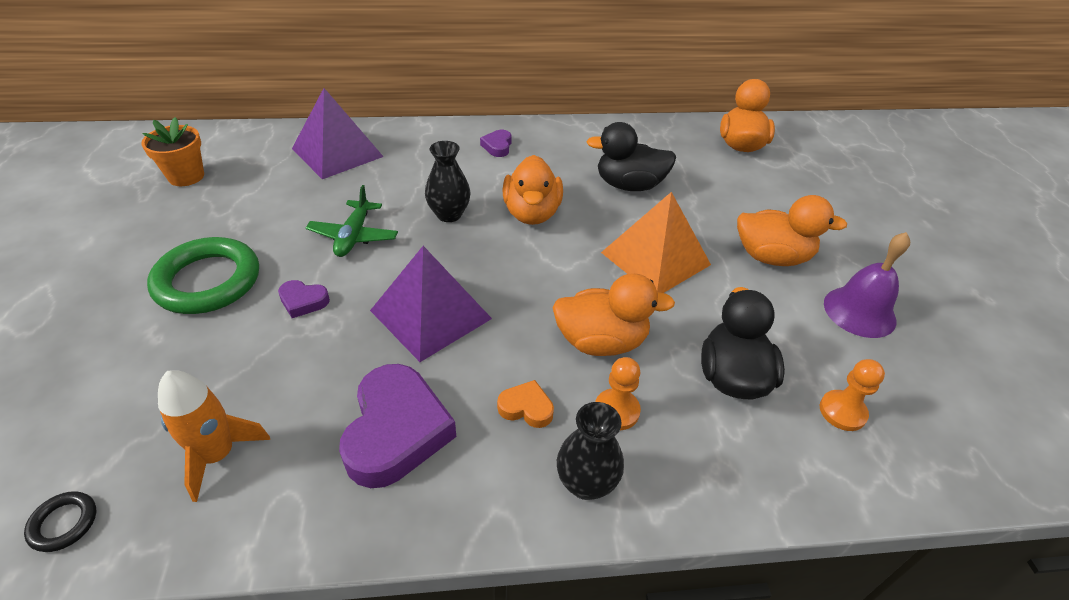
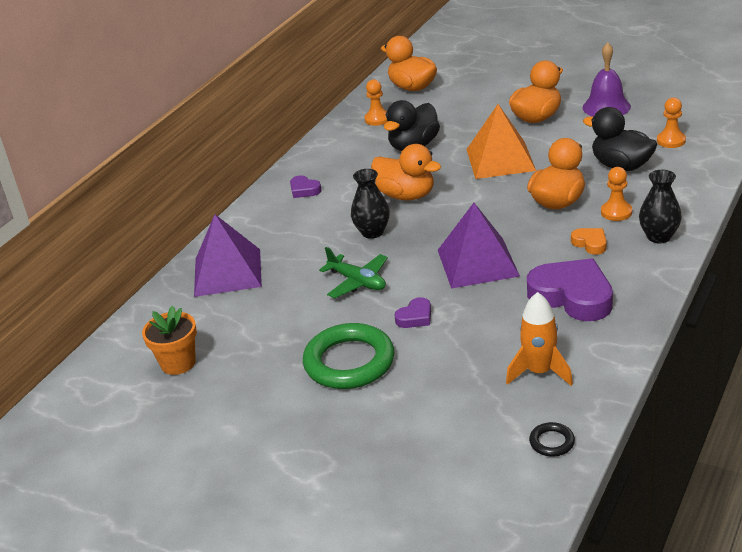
camera: 50 degrees left, 10 degrees down
(526, 408) = (590, 243): orange heart -> orange heart turned 90 degrees clockwise
(659, 144) = (377, 119): none -> orange pawn

